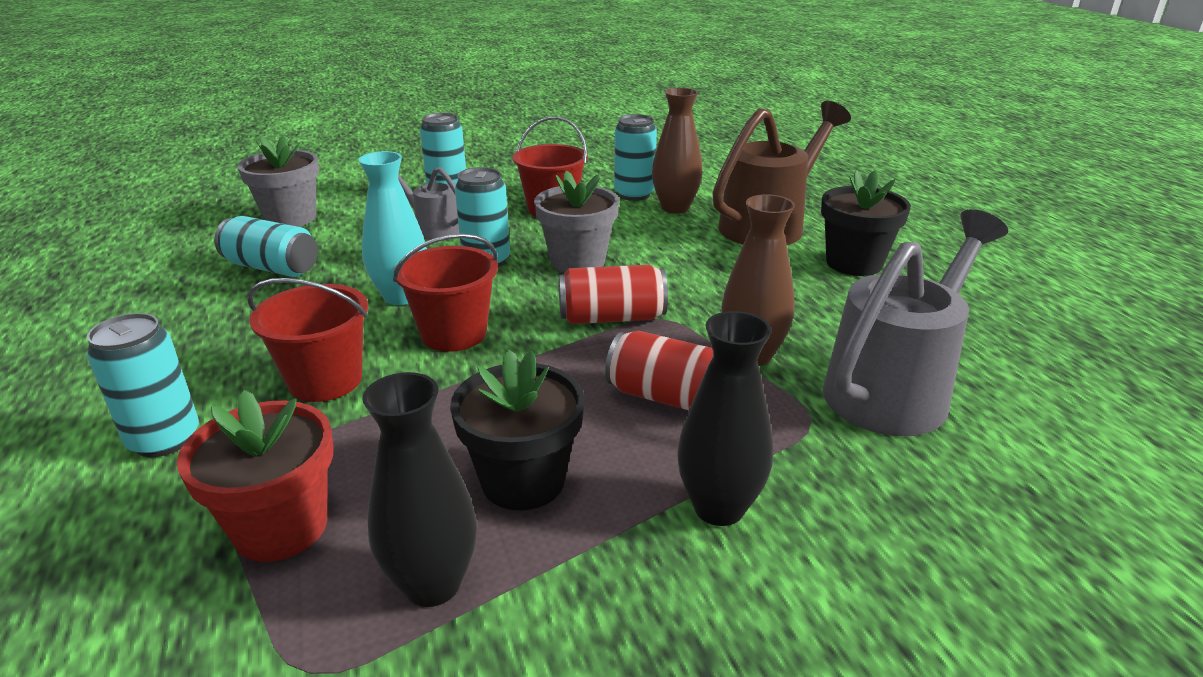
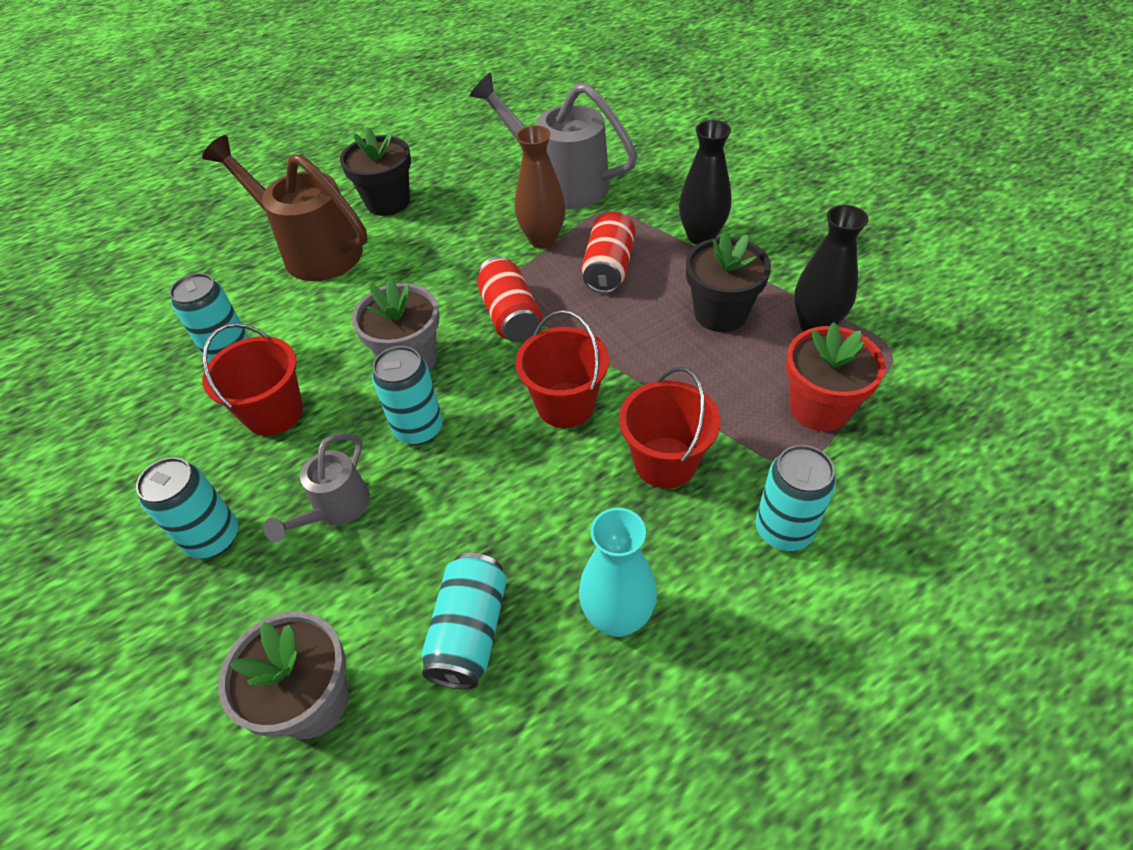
camera: 100 degrees left, 20 degrees up
(401, 296) = (510, 469): turquoise vase -> turquoise vase (617, 617)
(675, 208) = (271, 316): brown vase -> none

